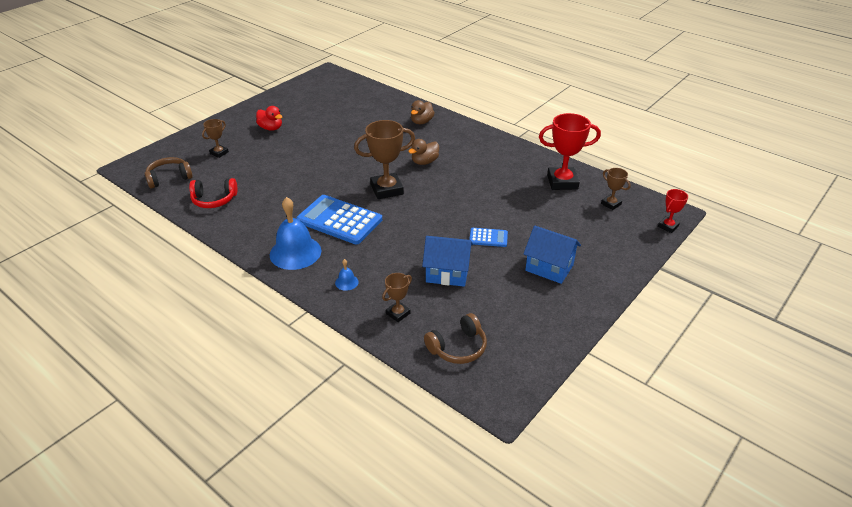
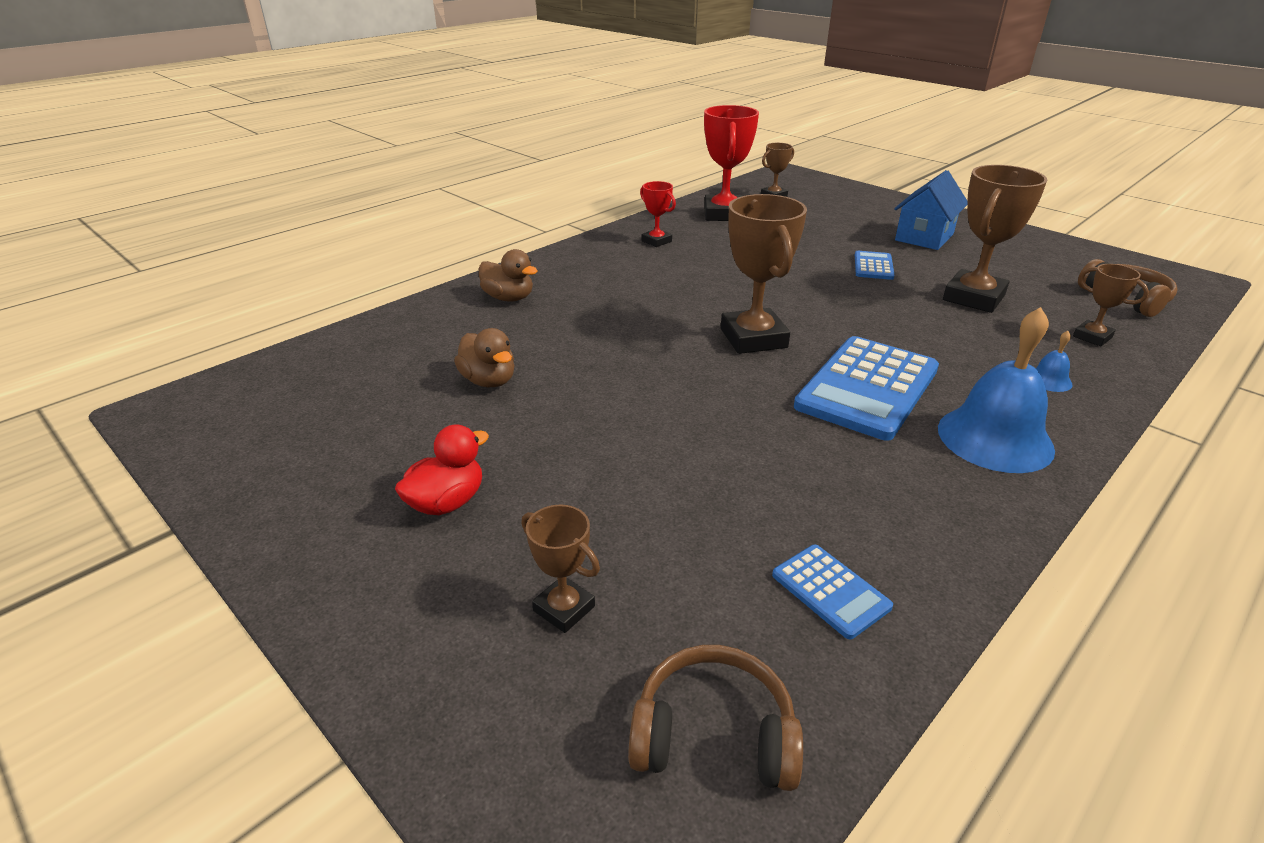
camera: 85 degrees left, 5 degrees down
(169, 178) = (714, 735): brown headphones -> brown headphones turned 120 degrees clockwise
(214, 200) = (830, 591): red headphones -> blue calculator
(424, 162) = (659, 301): brown duck -> brown duck (489, 381)
(447, 273) = (973, 298): blue house -> brown trophy
(668, 226) = (814, 177): red trophy -> red trophy (656, 241)

